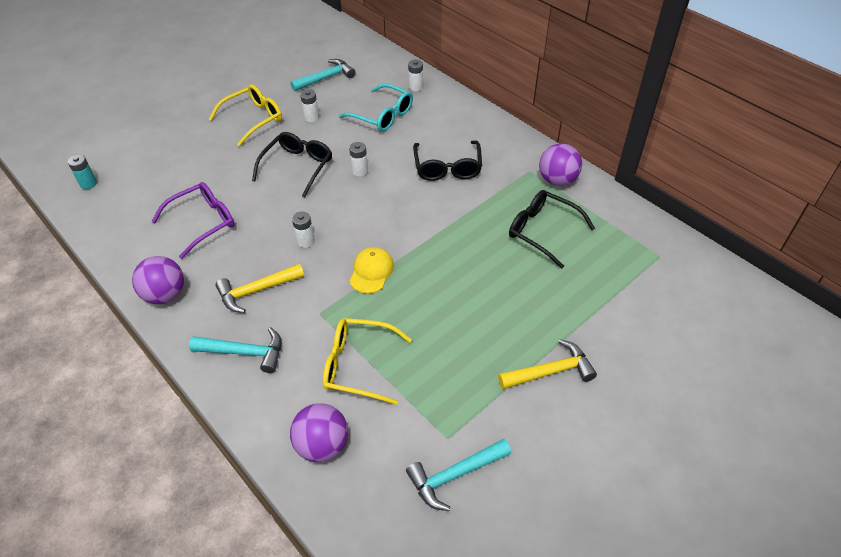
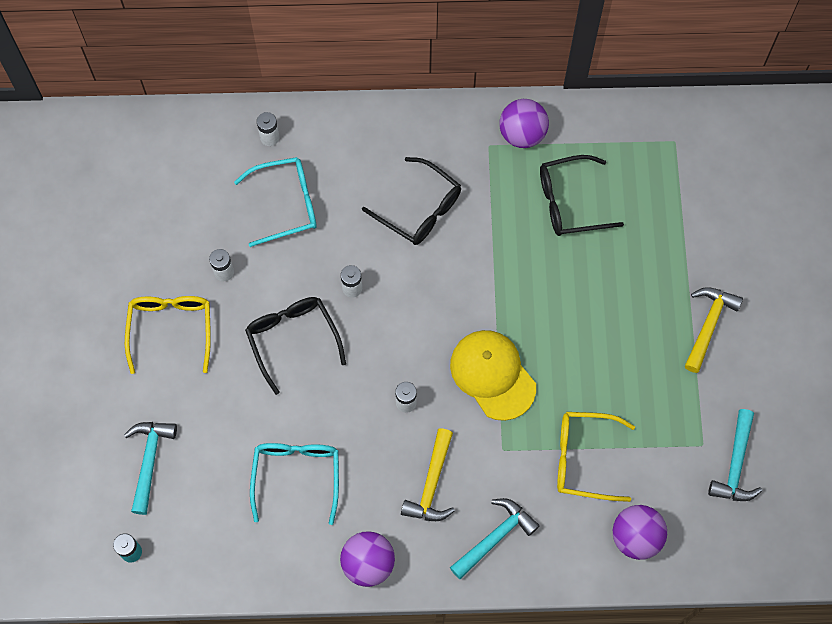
camera: 50 degrees left, 20 degrees up
(203, 222) = (296, 476): purple glasses -> turquoise glasses
(326, 78) = (166, 210): turquoise hammer -> turquoise hammer (149, 461)
(358, 365) = (583, 459): yellow glasses -> yellow glasses turned 45 degrees clockwise
(371, 271) = (492, 375): yellow cap -> yellow cap, size x1.57

